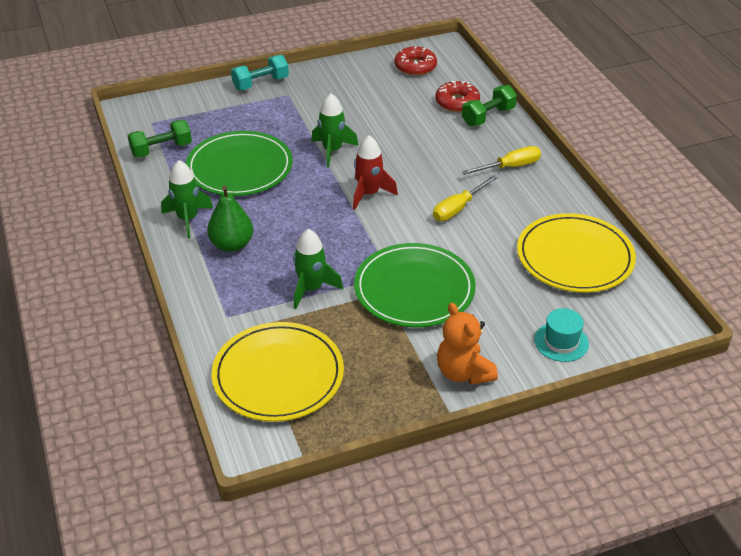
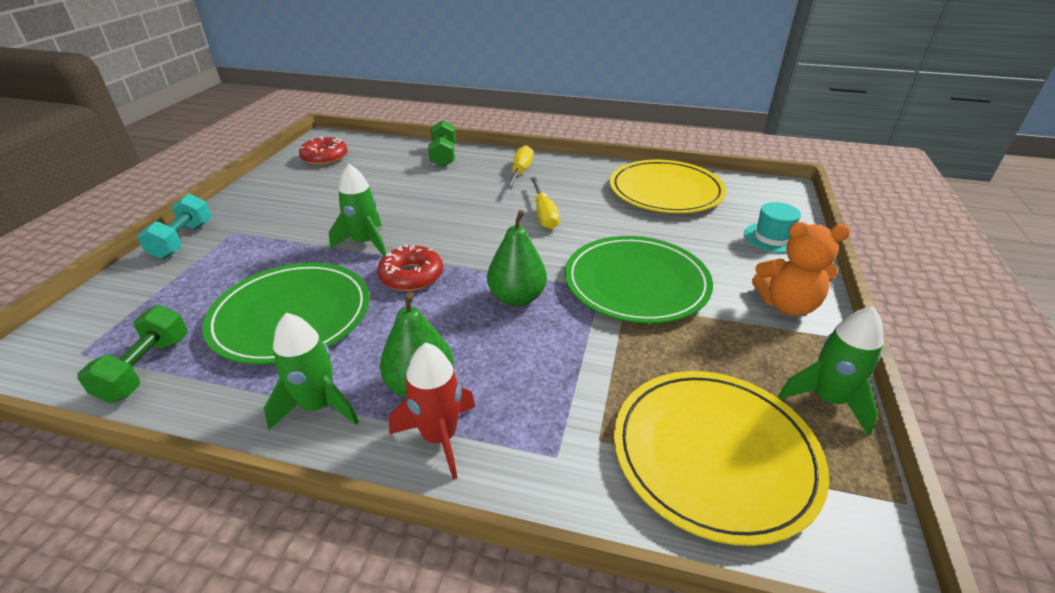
camera: 55 degrees left, 5 degrees down
(311, 289) = (572, 352): green rocket -> green rocket (827, 400)
(341, 243) = (517, 298): none -> green pear
(369, 194) = (462, 250): red rocket -> red rocket (439, 437)
(457, 102) = (404, 160): red donut -> red donut (411, 276)

